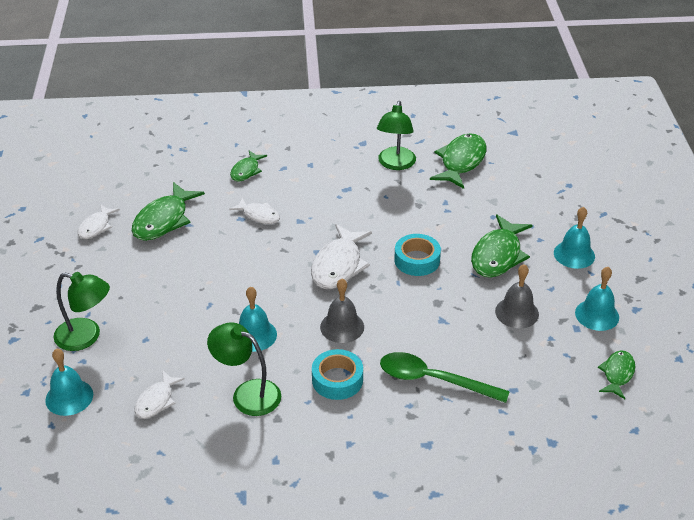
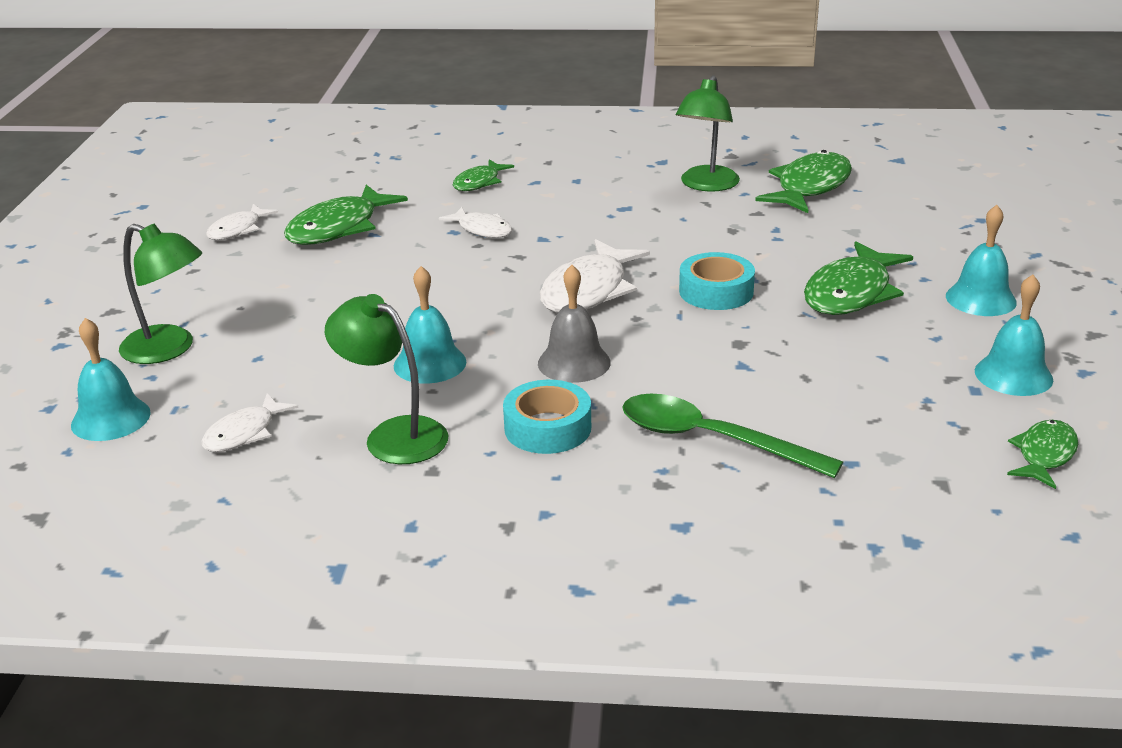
camera: 10 degrees right, 10 degrees down
(517, 312) = (872, 363): grey bell -> none

